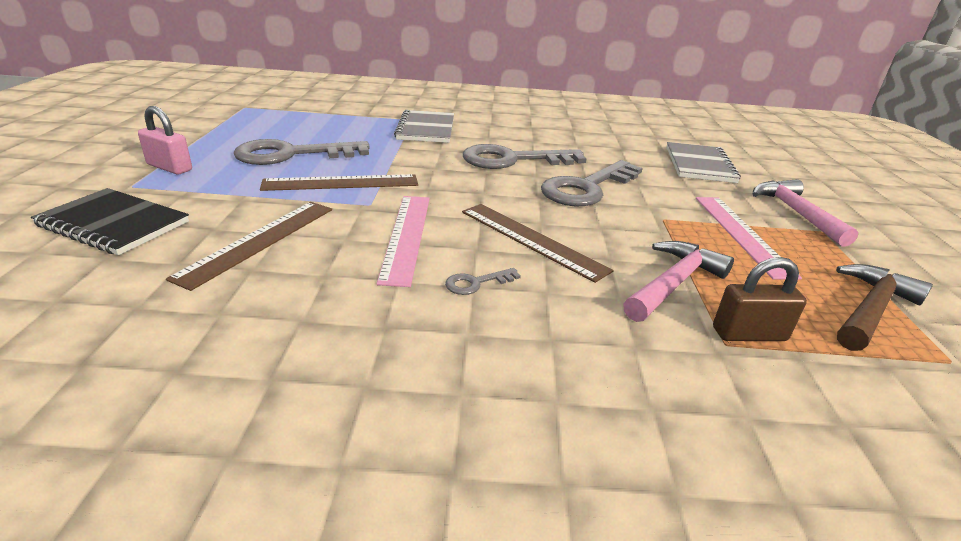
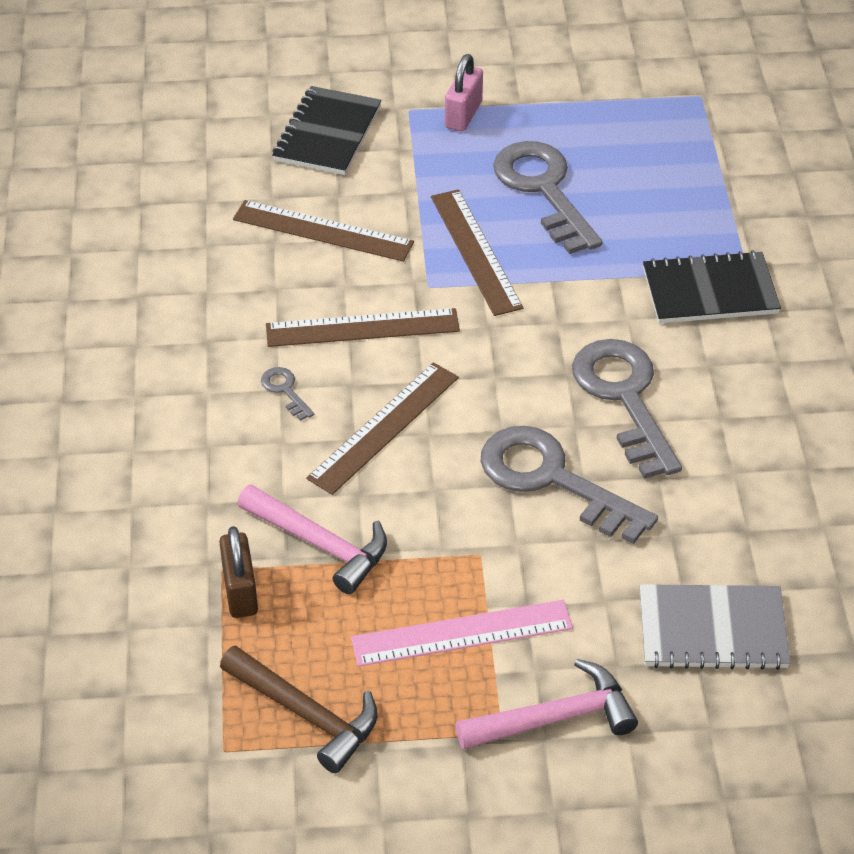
camera: 85 degrees right, 15 degrees up
(406, 236) = (362, 328): pink ruler -> brown ruler
(426, 129) = (710, 291): grey notebook -> black notebook

